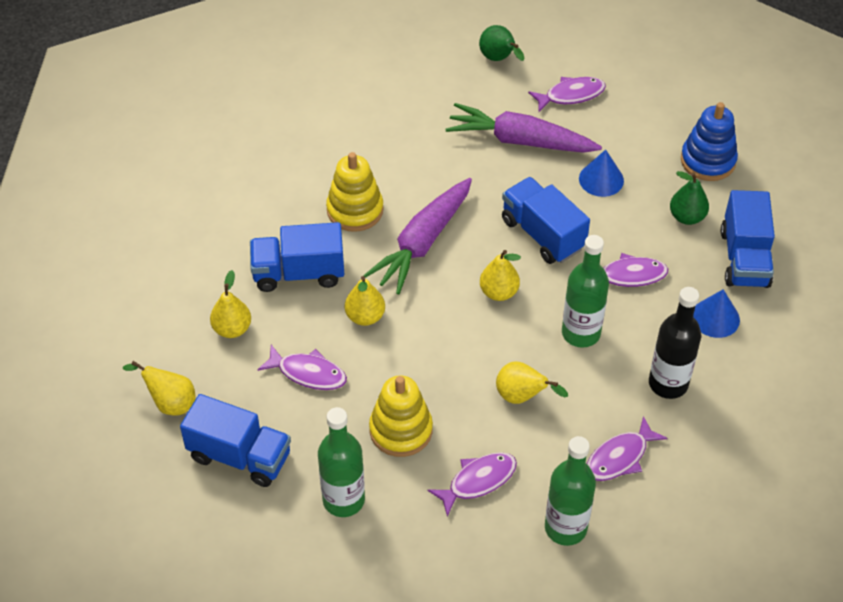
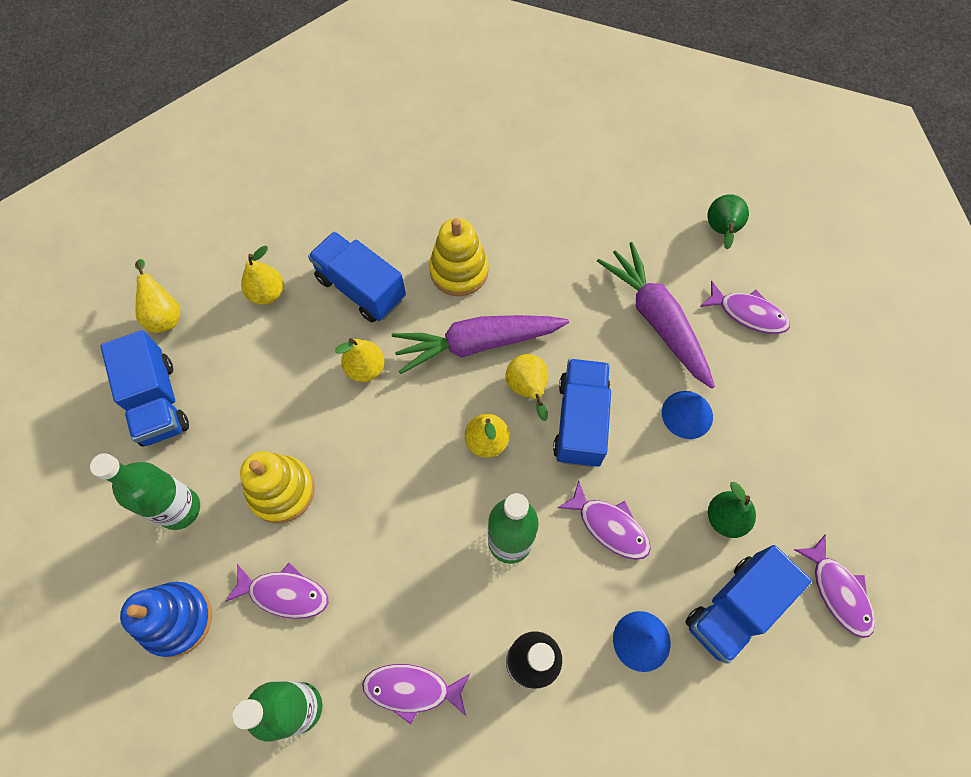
camera: 45 degrees right, 15 degrees up
(308, 373) = (274, 378): purple fish -> purple fish (837, 591)
(522, 397) = (399, 553): yellow pear -> yellow pear (528, 390)
(708, 161) = (807, 481): blue stacking toy -> blue stacking toy (177, 619)

